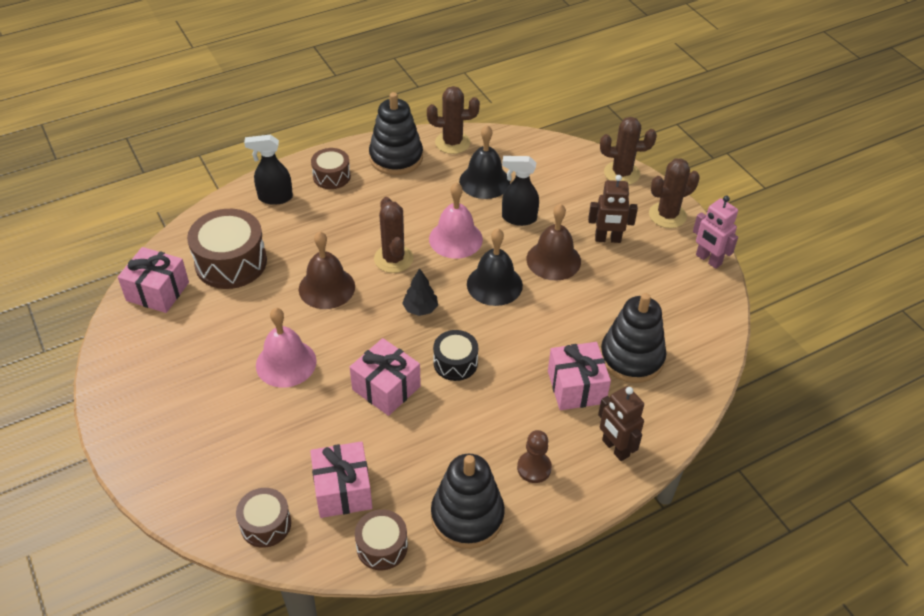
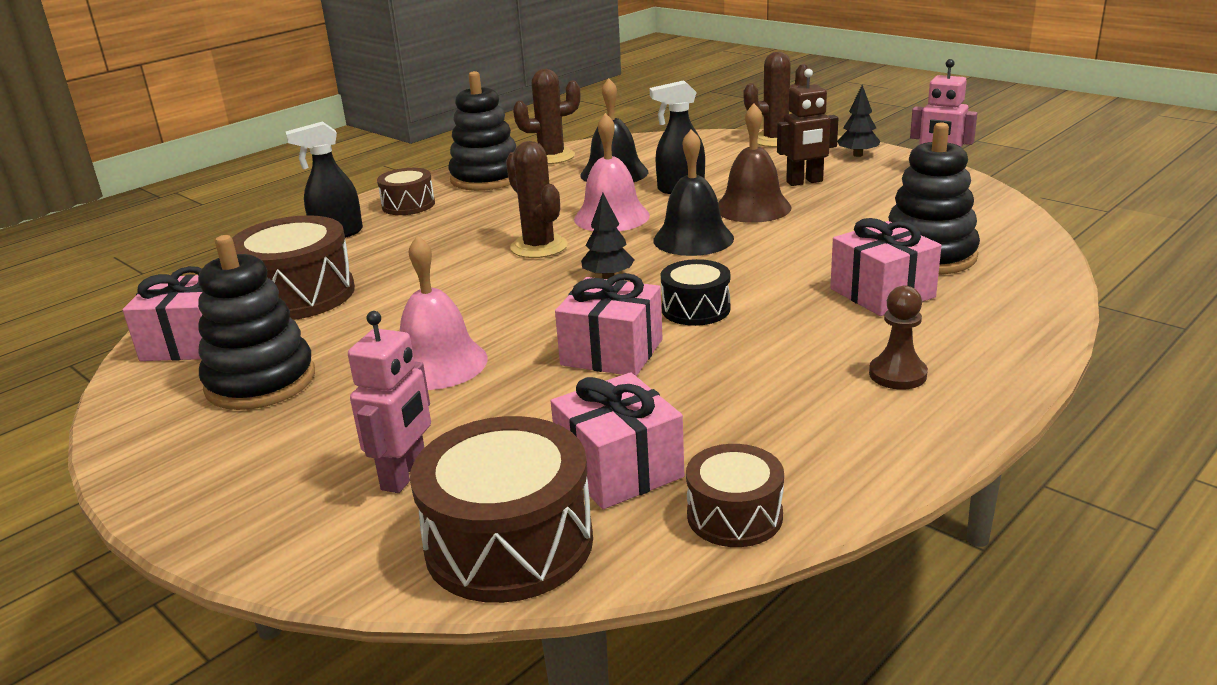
camera: 15 degrees left, 20 degrees down
(234, 455) = (405, 476): none -> pink robot
(265, 524) = (509, 543): brown drum -> brown drum, size x1.74
(326, 287) = (458, 287): brown bell -> none
(467, 516) = (844, 446): black stacking toy -> black stacking toy (260, 382)
(615, 448) = (990, 331): brown robot -> none
(667, 215) = (857, 155): brown cactus -> black tree

